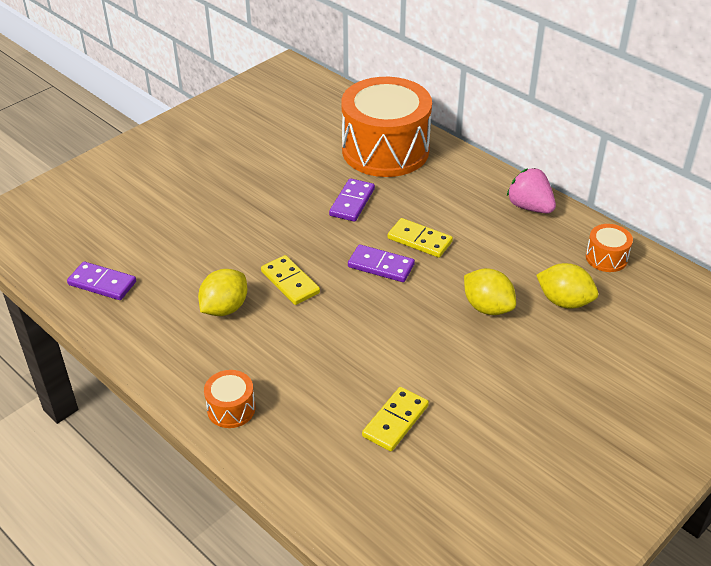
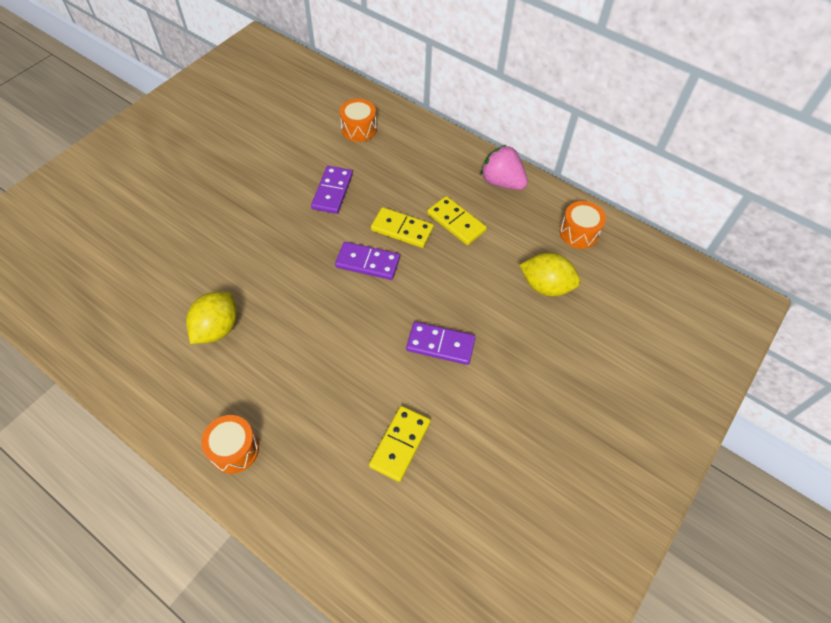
camera: 10 degrees left, 15 degrees up
(102, 283) = (88, 311): purple domino -> purple domino (440, 344)
(290, 282) = (280, 291): yellow domino -> yellow domino (456, 222)
(385, 150) = (359, 129): orange drum -> orange drum, size x0.42
(487, 307) = (475, 300): yellow lemon -> none

